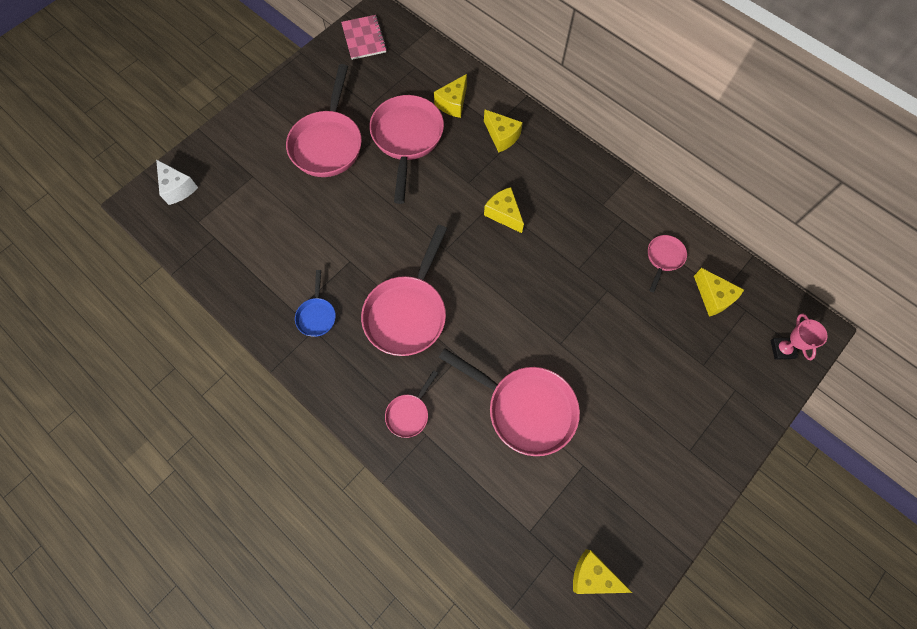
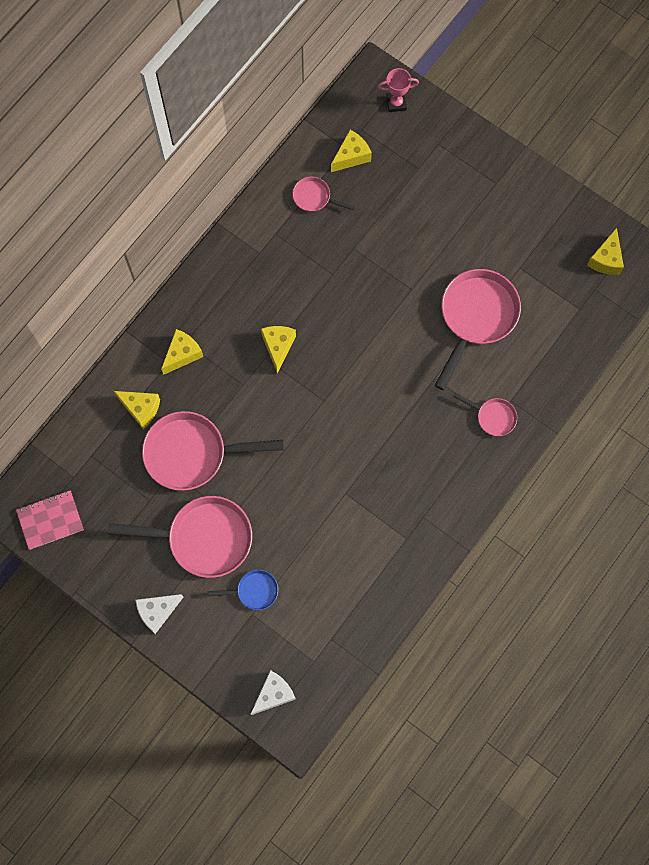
camera: 95 degrees left, 5 degrees up
(271, 107) = (157, 612): none -> white cheese
(317, 315) = (407, 516): blue pan -> blue pan (254, 591)
(408, 312) = (395, 429): pink pan -> none
(504, 214) = (278, 346): yellow cheese -> yellow cheese turned 135 degrees clockwise

